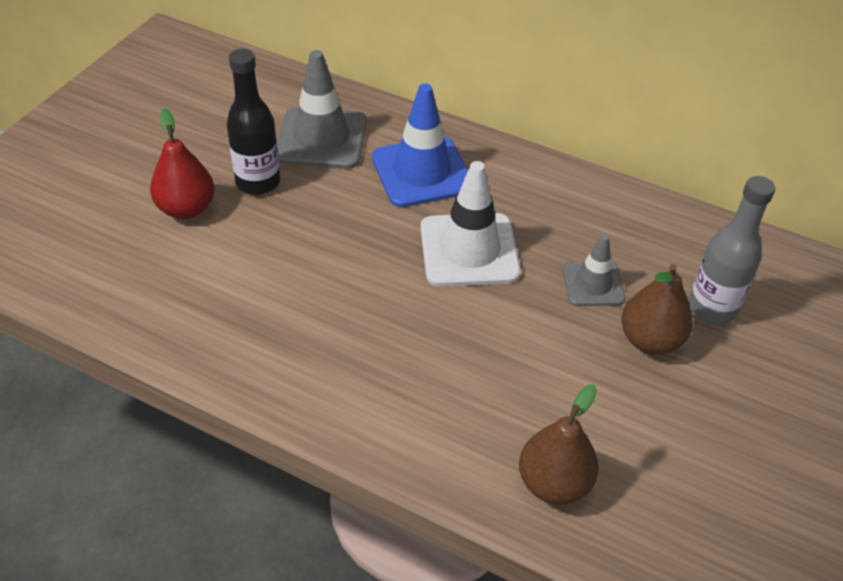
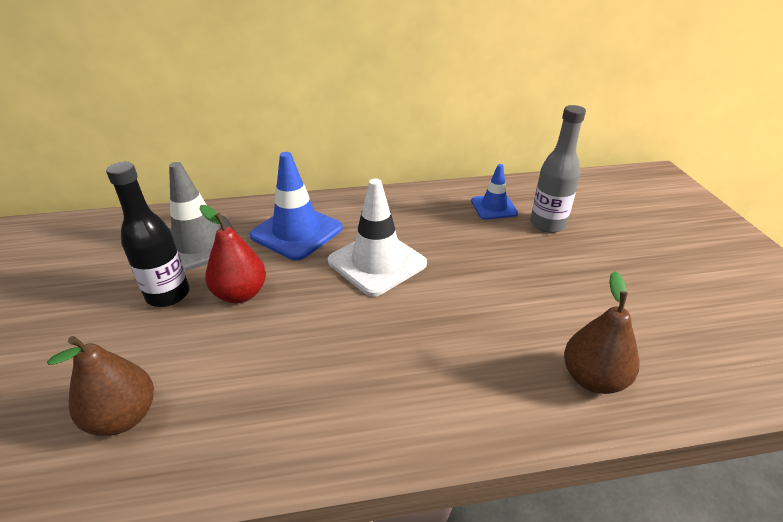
camera: 35 degrees left, 10 degrees down
(186, 209) = (112, 346): red pear -> red pear (240, 294)
(593, 284) = (473, 244): grey traffic cone -> none
(650, 340) = (539, 257): brown pear -> brown pear (123, 417)
(671, 253) = (493, 207): none -> blue traffic cone

